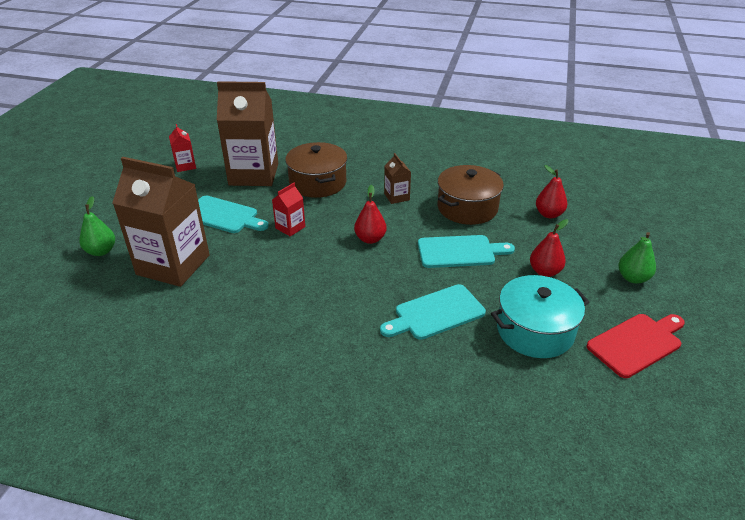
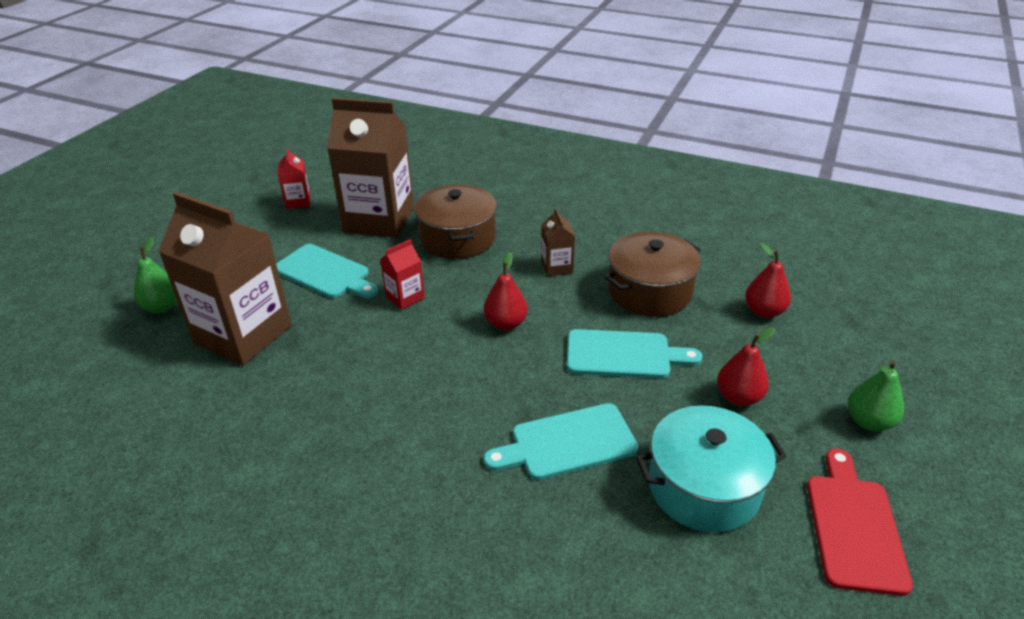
camera: 10 degrees right, 0 degrees up
(637, 343) = (854, 526): red cutting board -> red cutting board turned 60 degrees counterclockwise

